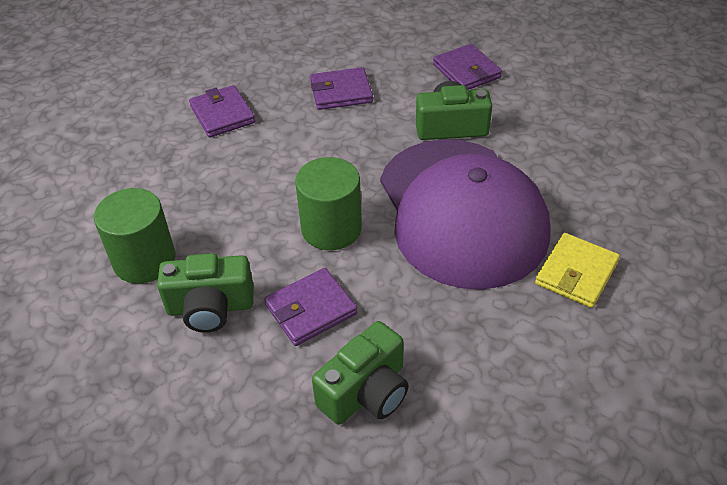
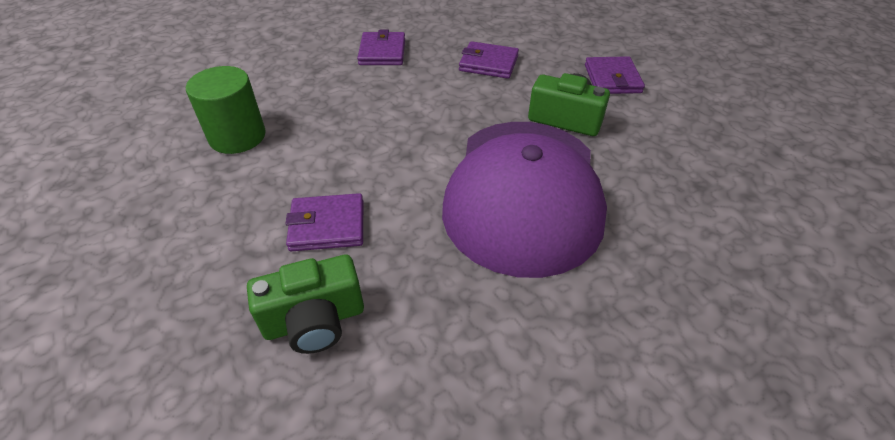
camera: 25 degrees right, 0 degrees up
(210, 307) = (252, 191): green camera -> none
(331, 228) = (397, 165): green cylinder -> none
(576, 273) = (602, 295): yellow wallet -> none

